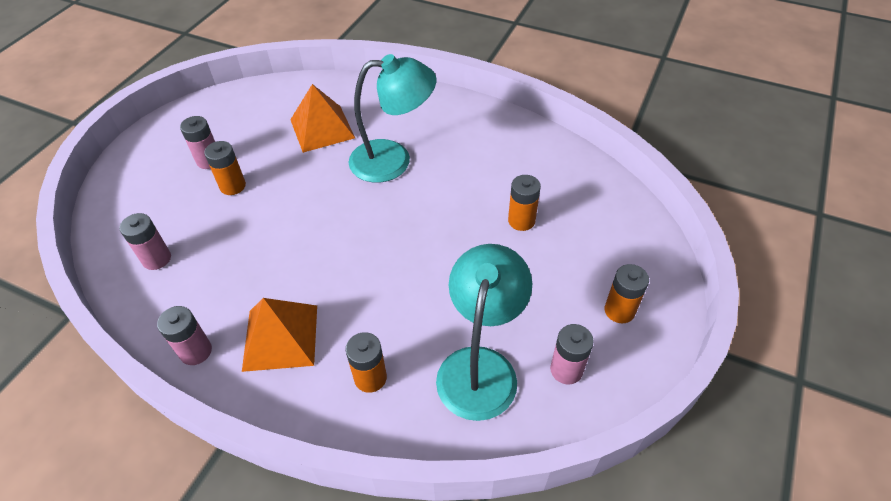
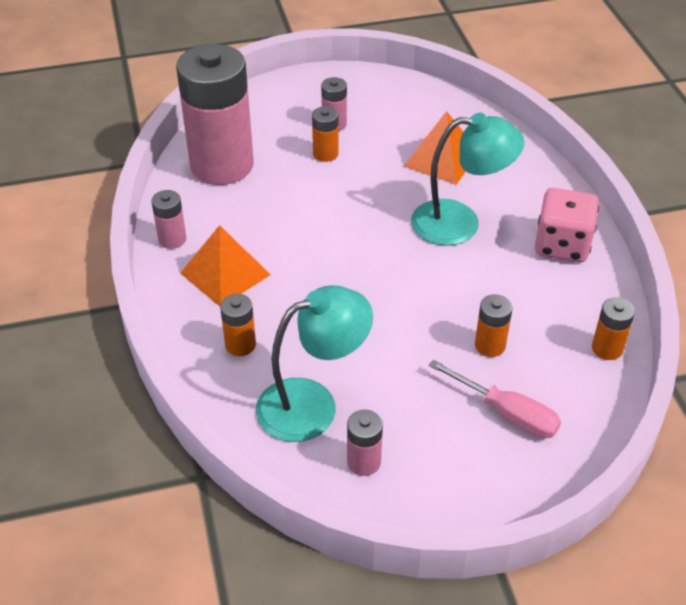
camera: 50 degrees right, 5 degrees down
(157, 259) = (222, 165): pink battery -> pink battery, size x2.44
(393, 160) = (460, 223): turquoise lamp -> turquoise lamp turned 45 degrees counterclockwise
(469, 126) = (562, 245): none -> pink dice
(589, 252) = (507, 413): none -> pink screwdriver
(619, 310) = (463, 468): orange battery -> orange battery (607, 348)

